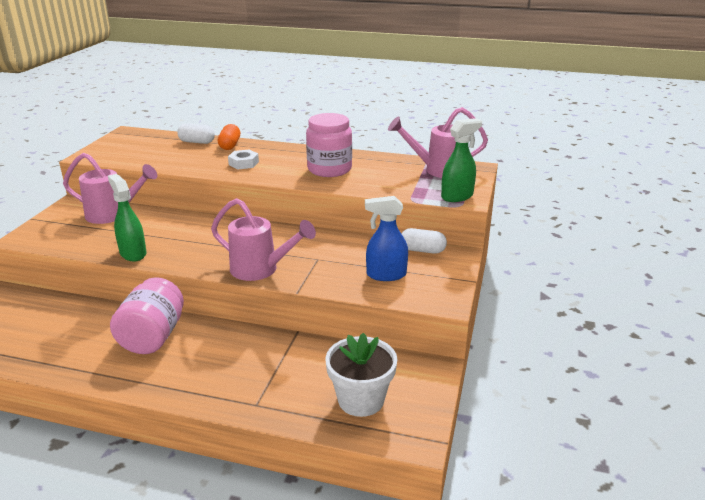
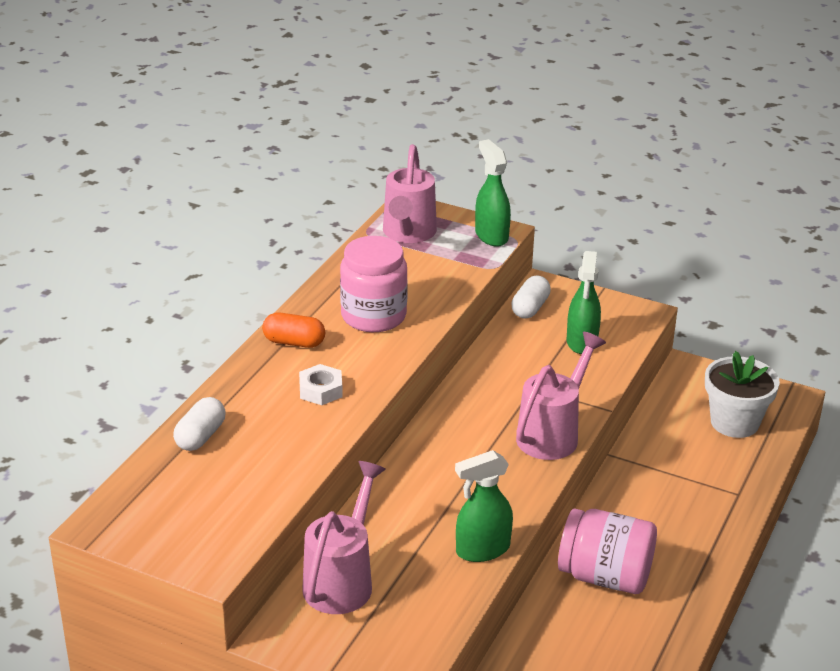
camera: 80 degrees left, 5 degrees up
(230, 145) = (234, 401): orange capsule -> orange capsule (294, 342)
(386, 275) = (582, 342): blue spray bottle -> green spray bottle

